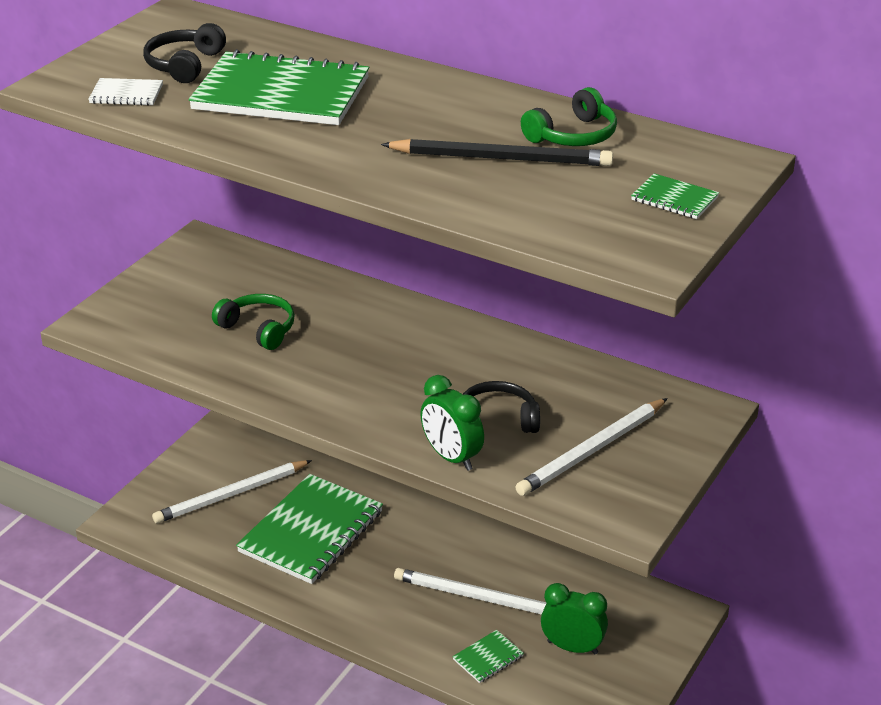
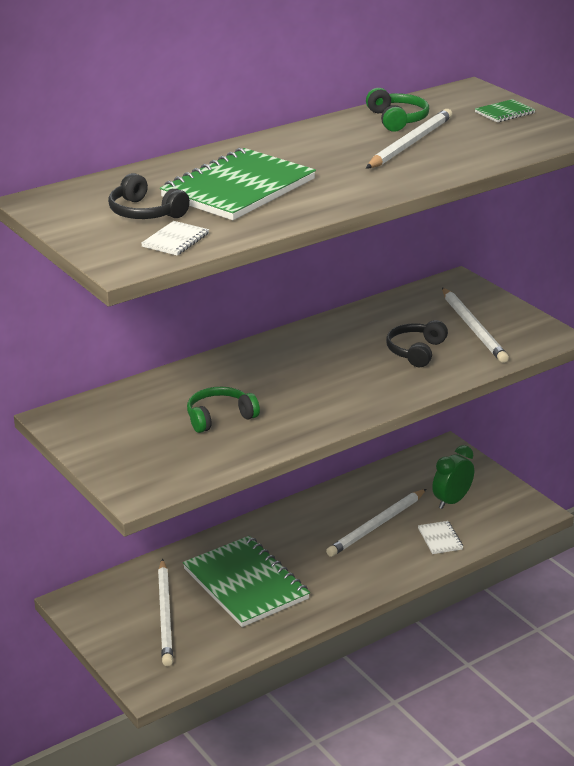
camera: 65 degrees left, 5 degrees down
(451, 457) = (445, 377): green clock -> none
(488, 658) = (440, 539): green notebook -> white notebook
(501, 158) = (410, 143): black pencil -> white pencil

